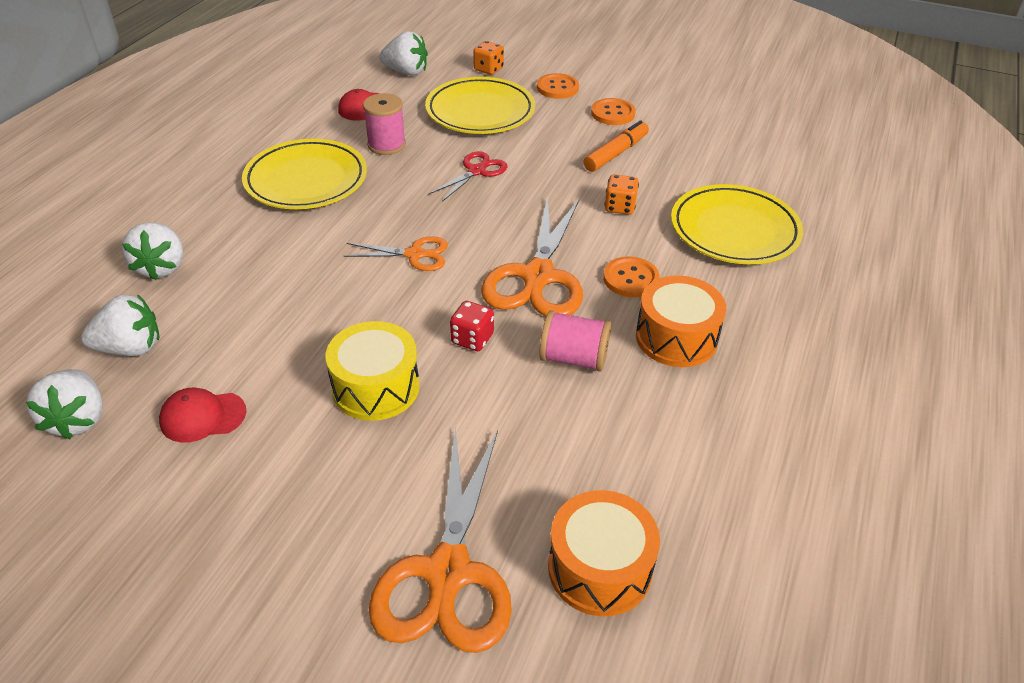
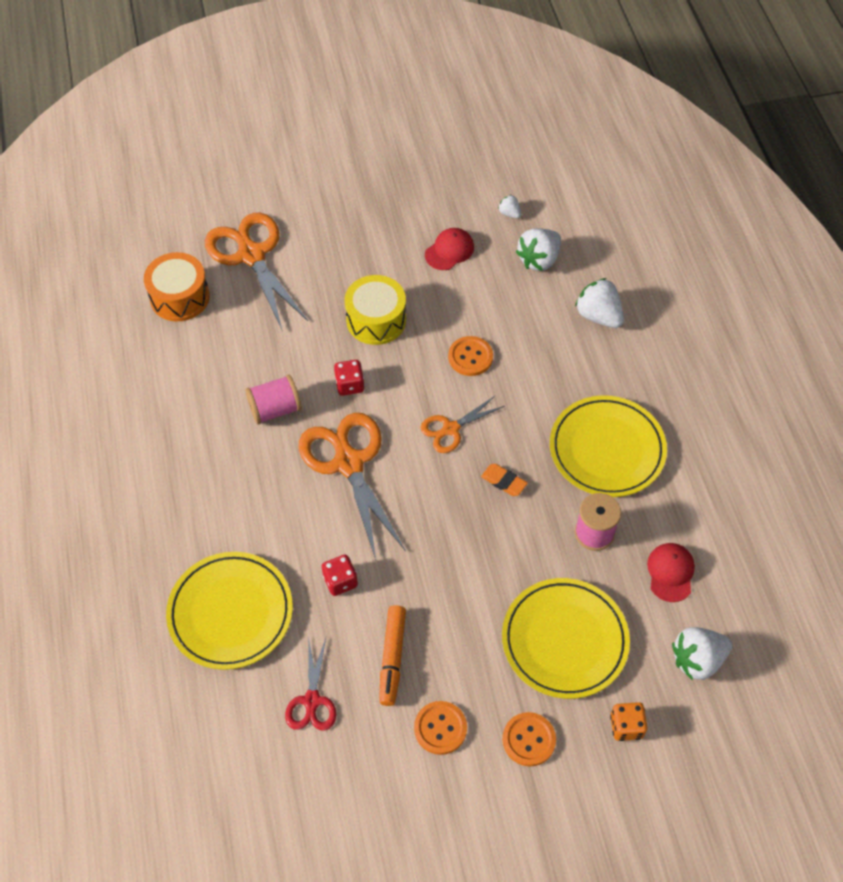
camera: 145 degrees right, 15 degrees up
(78, 419) = (509, 213): white strawberry -> white strawberry, size x0.51
(415, 201) = (503, 482): none -> orange eraser
(476, 171) = (490, 549): red scissors -> red scissors (312, 700)
(620, 207) = (340, 581): orange dice -> red dice
(630, 279) = (281, 503): orange button -> orange button (470, 357)
(676, 337) = (218, 467): orange drum -> none

